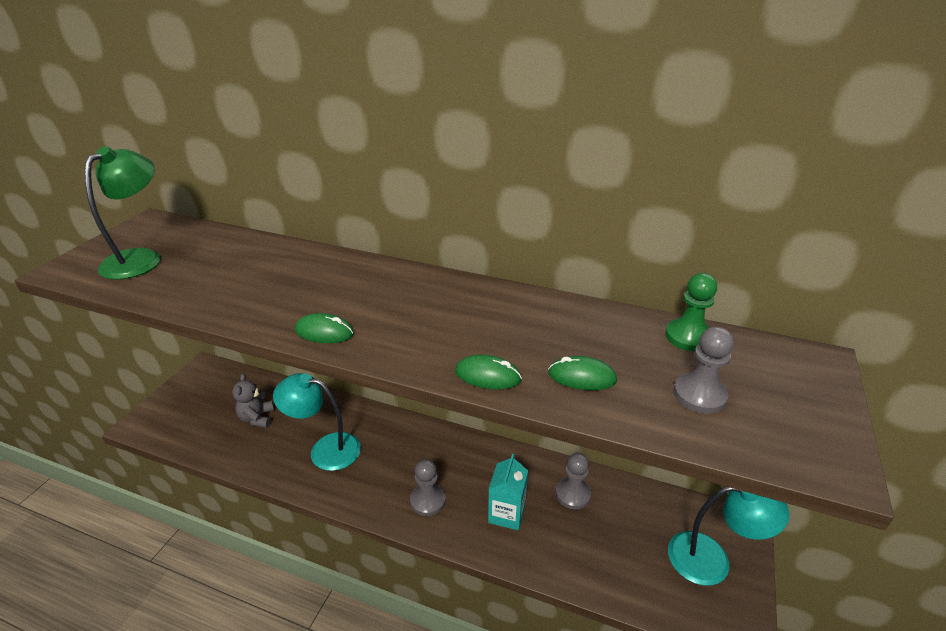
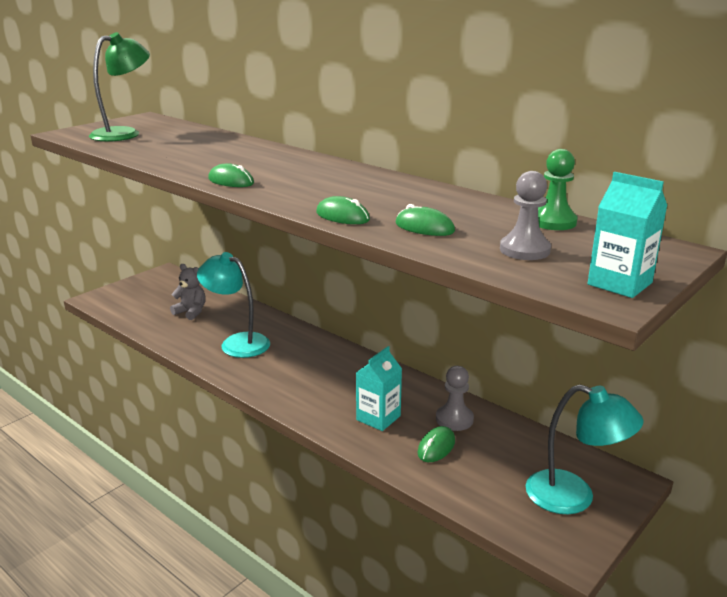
camera: 20 degrees right, 10 degrees down
(257, 418) = (191, 312): grey teddy bear -> grey teddy bear turned 105 degrees clockwise
(428, 500) = (308, 393): grey pawn -> none
(574, 535) = (436, 447): none -> green mouse
(819, 433) = (619, 284): none -> turquoise carton

